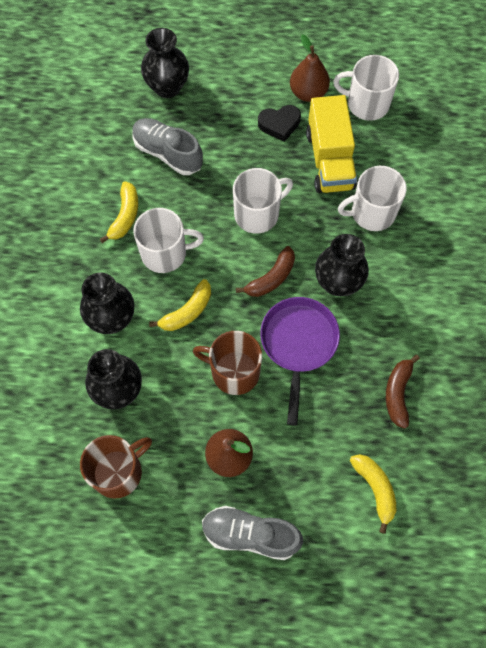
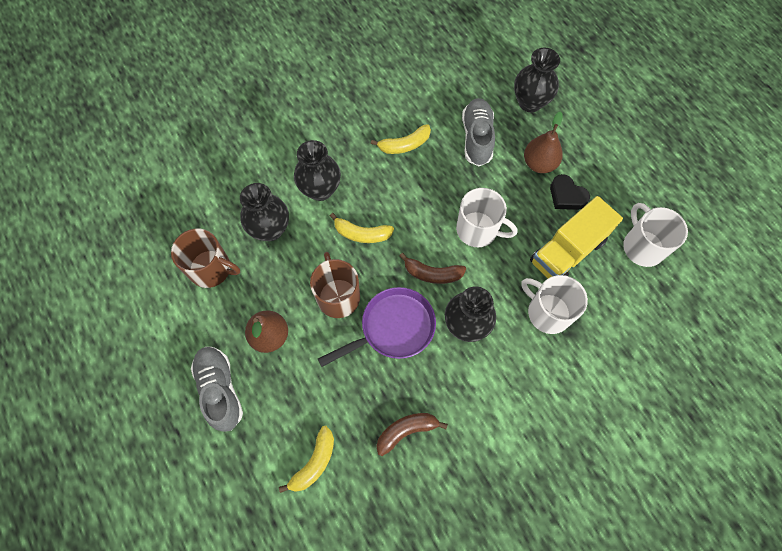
camera: 55 degrees right, 0 degrees up
(165, 253) = (396, 189): white mug -> none
(308, 93) = (612, 198): brown pear -> brown pear (539, 163)

